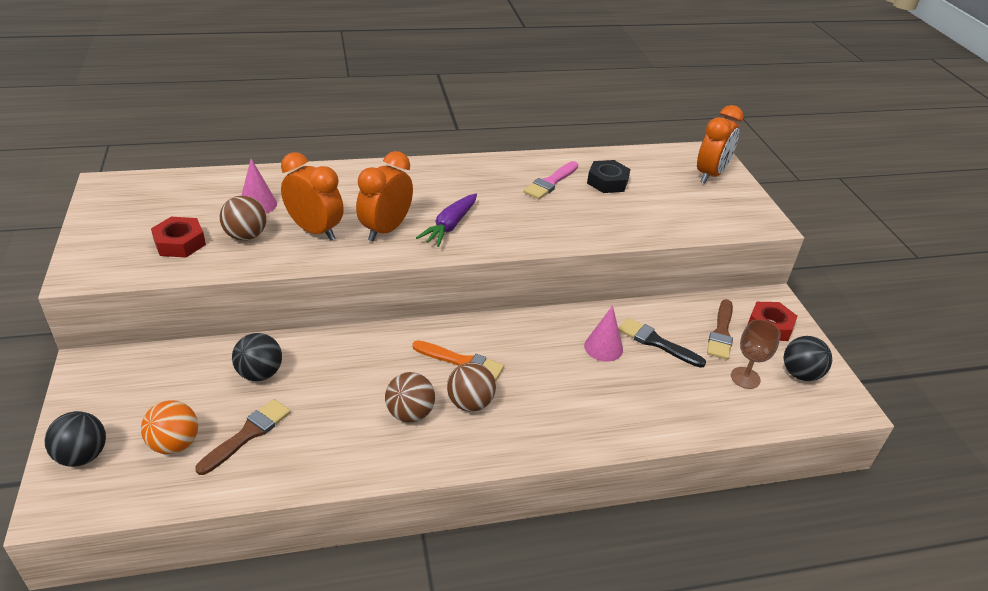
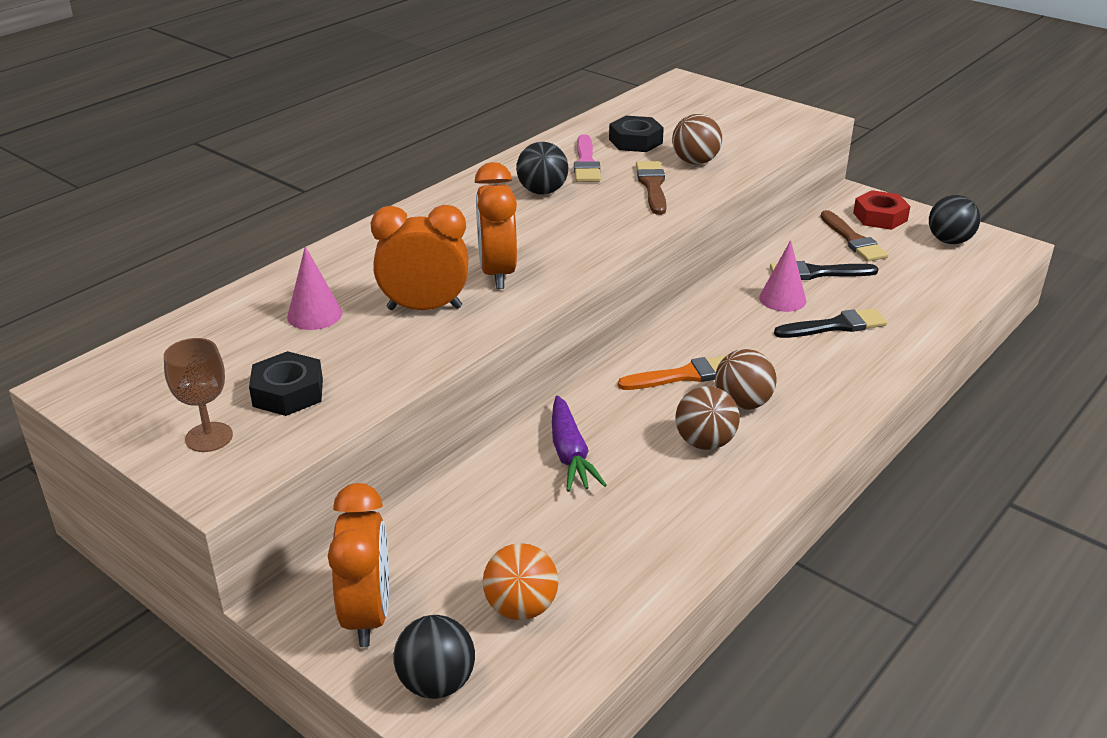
camera: 35 degrees left, 5 degrees down
(180, 243) = (288, 392): red nut -> black nut
(246, 236) = (355, 349): brown ball -> brown ball (695, 162)
(247, 434) = (582, 552): brown brush -> brown brush (652, 186)
(260, 373) = (506, 495): black ball -> black ball (542, 191)
(450, 226) = (555, 241): purple carrot -> purple carrot (570, 454)
(612, 387) = (835, 326): none -> black brush
(710, 175) = (711, 99): orange clock -> orange clock (367, 615)
(745, 378) = (917, 264): brown goblet -> brown goblet (209, 437)

